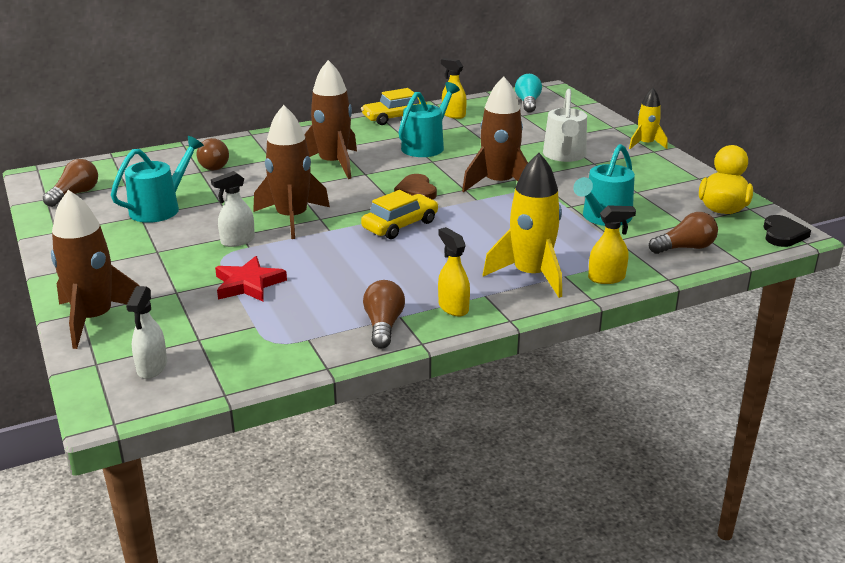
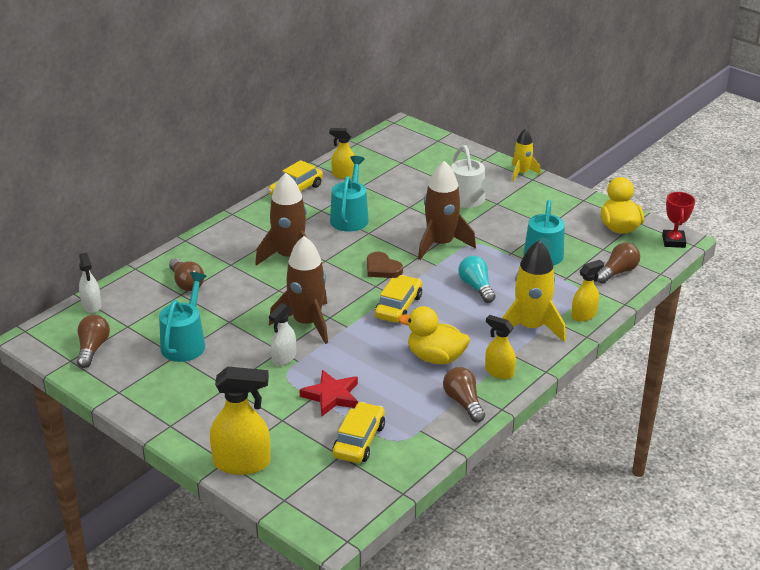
camera: 25 degrees left, 5 degrees up
(94, 319) = (242, 463): brown rocket -> yellow spray bottle
(152, 367) = (329, 489): white spray bottle -> white spray bottle (91, 305)
(232, 331) = (359, 441): none -> yellow car
(394, 277) = (435, 357): none -> yellow duck
(528, 103) = (395, 147): turquoise light bulb -> turquoise light bulb (476, 287)
(783, 234) = (673, 241): black heart -> red trophy

